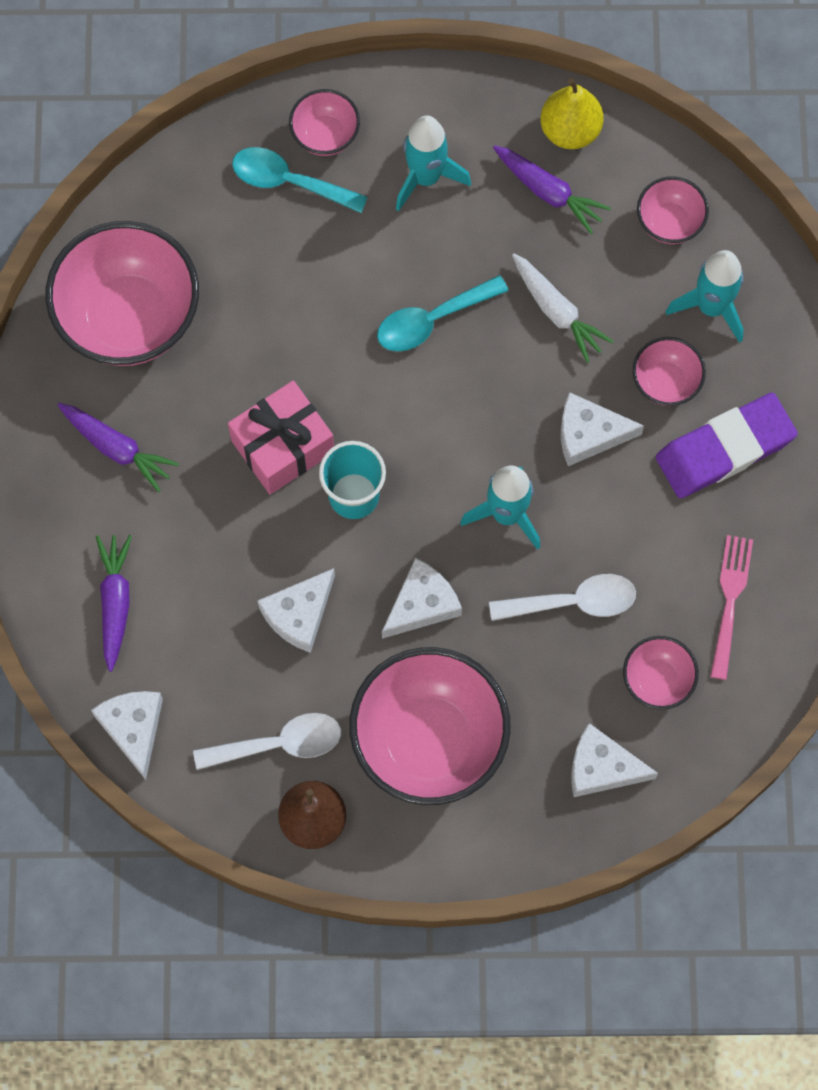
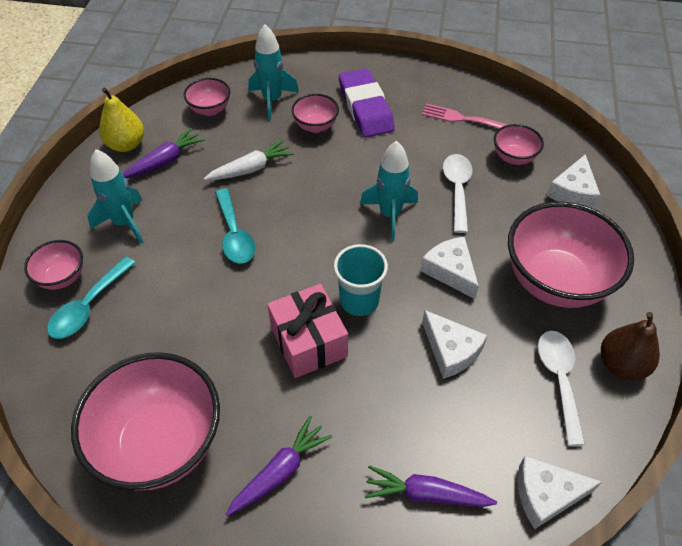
camera: 80 degrees left, 20 degrees down
(589, 434) = (341, 165): white cheese -> none

